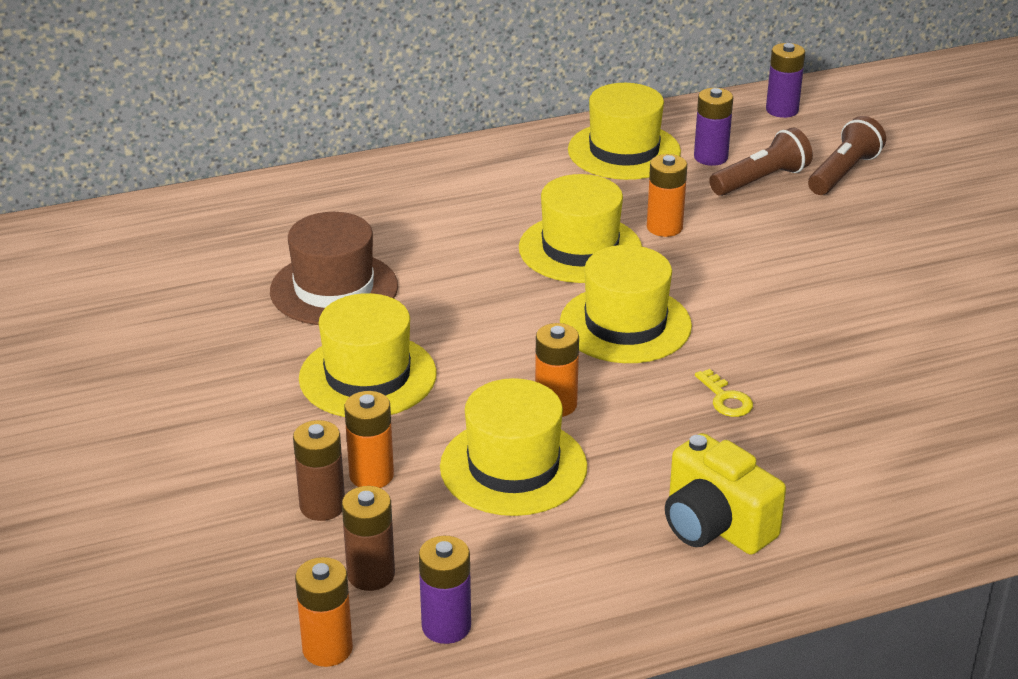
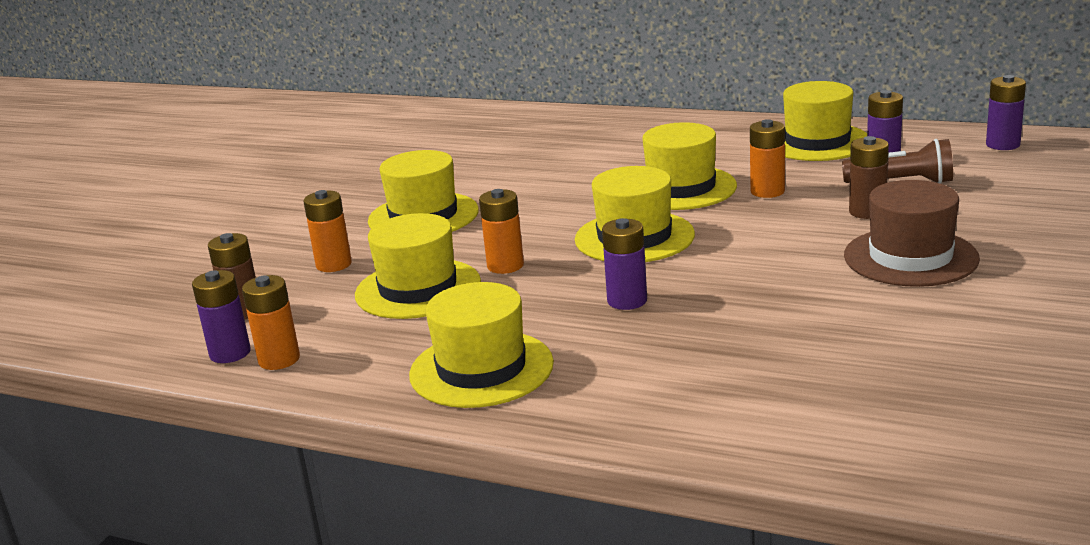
camera: 45 degrees right, 10 degrees down
(322, 506) = (282, 270): brown battery -> brown battery (867, 212)
(327, 649) = (157, 337): orange battery -> orange battery (279, 359)
(334, 289) = (485, 169): brown hat -> brown hat (910, 257)
(715, 526) = (481, 369): yellow camera -> yellow hat
(726, 399) = (627, 301): yellow key -> purple battery
(843, 173) = (988, 194): brown flashlight -> none

